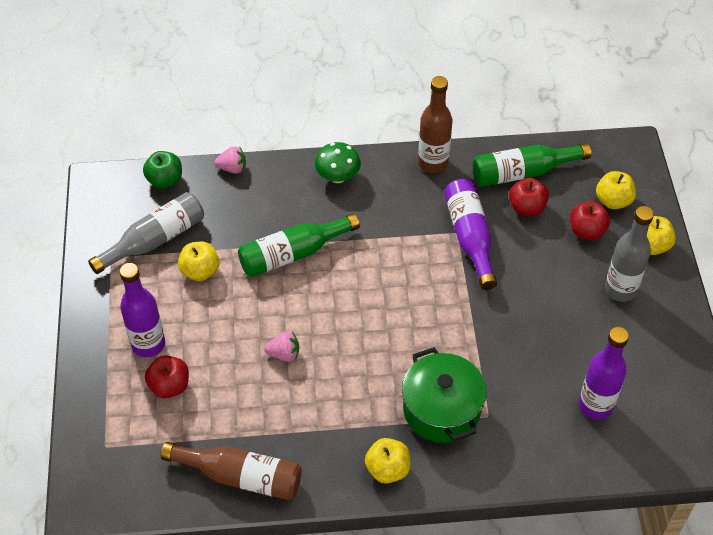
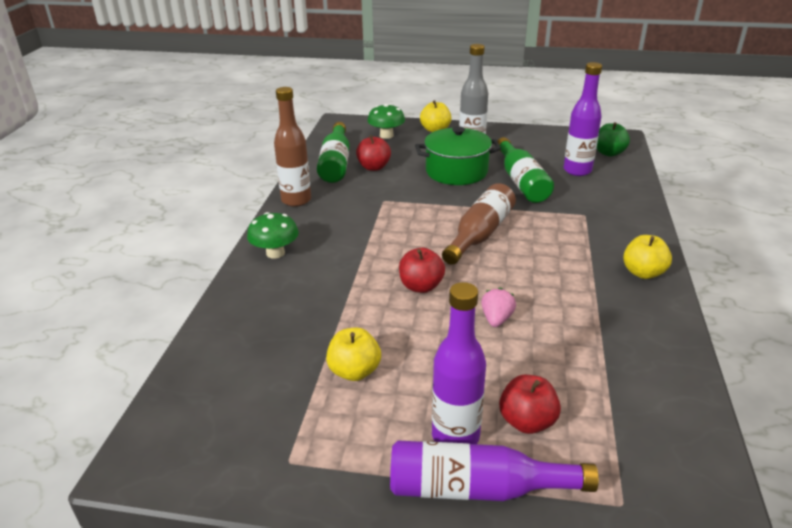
camera: 75 degrees left, 20 degrees down
(154, 240) = (282, 409): grey bottle -> none
(165, 180) = (185, 387): green apple -> green apple (609, 153)
(232, 168) = (209, 324): pink strawberry -> none
(240, 476) = (660, 373): brown bottle -> brown bottle (480, 234)
(293, 254) = (362, 295): green bottle -> green bottle (521, 181)
(441, 409) = (576, 235): green pot -> green pot (456, 172)
(470, 237) = (392, 195): purple bottle -> purple bottle (477, 488)
(586, 231) = (410, 149): red apple -> red apple (421, 286)
(613, 201) = (386, 135): yellow apple -> green mushroom

